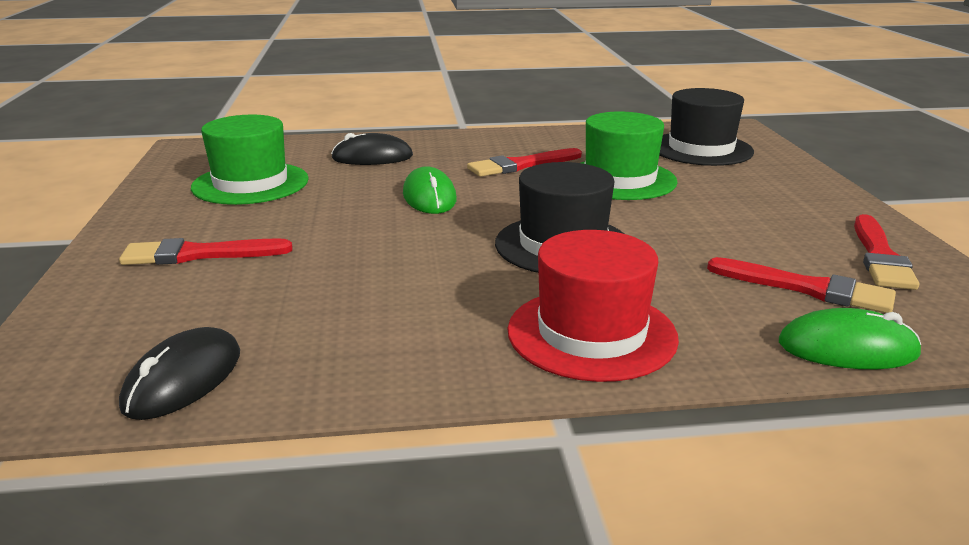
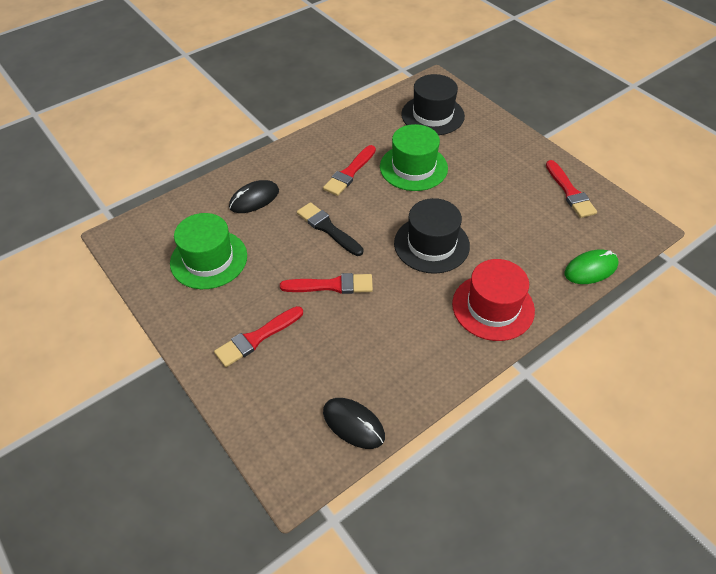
camera: 30 degrees left, 25 degrees up
(184, 379) = (353, 424): black mouse -> black mouse turned 45 degrees counterclockwise
(429, 197) = (328, 228): green mouse -> black brush
(807, 288) = (555, 232): red brush -> red brush (332, 285)

